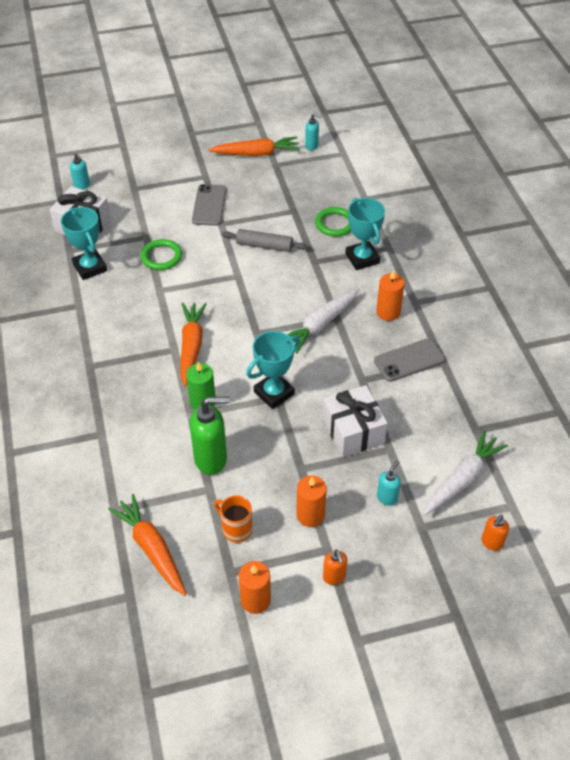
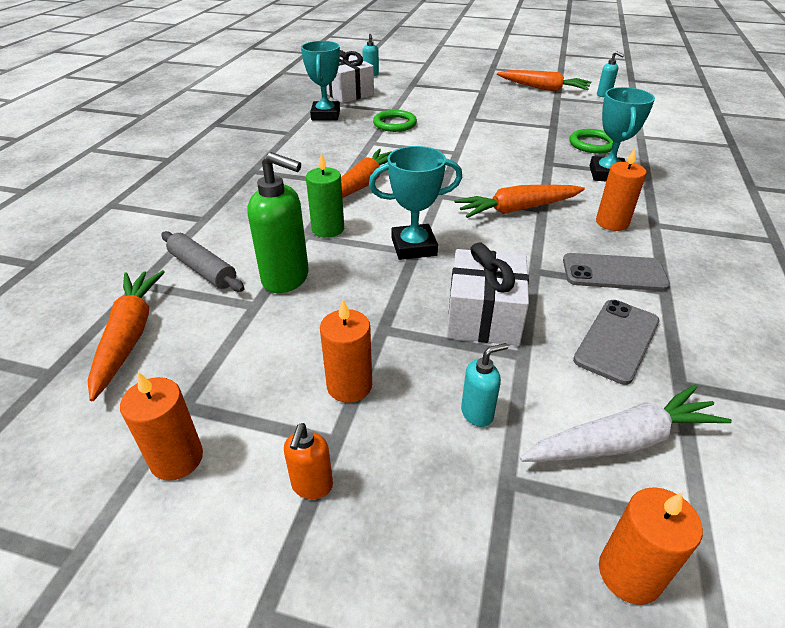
camera: 30 degrees right, 10 degrees down
(209, 205) = (470, 106): grey phone -> grey phone (617, 340)
(236, 529) = (241, 359): orange mug -> none
(264, 246) = (502, 140): grey rolling pin -> grey rolling pin (203, 269)
(320, 325) = (517, 209): white carrot -> orange carrot
(491, 543) = (629, 573): orange soap dispenser -> orange candle

